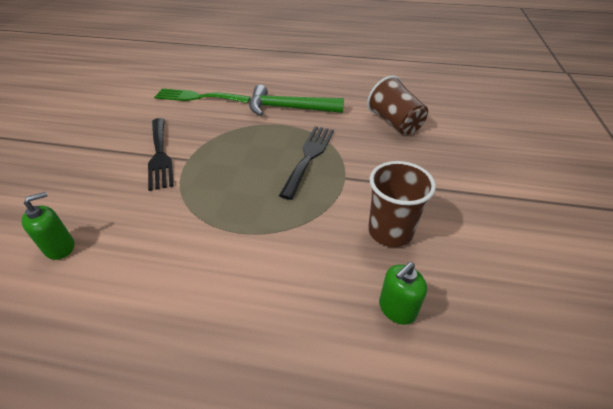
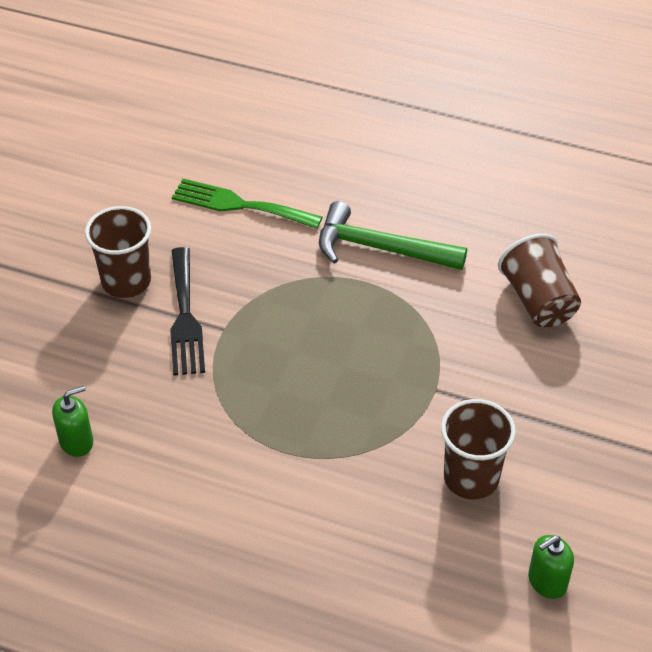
camera: 10 degrees right, 5 degrees up
(119, 140) = (126, 281): none -> brown cup
(309, 157) = (393, 348): black fork -> none
(397, 309) = (448, 569): green soap dispenser -> green soap dispenser (547, 581)

